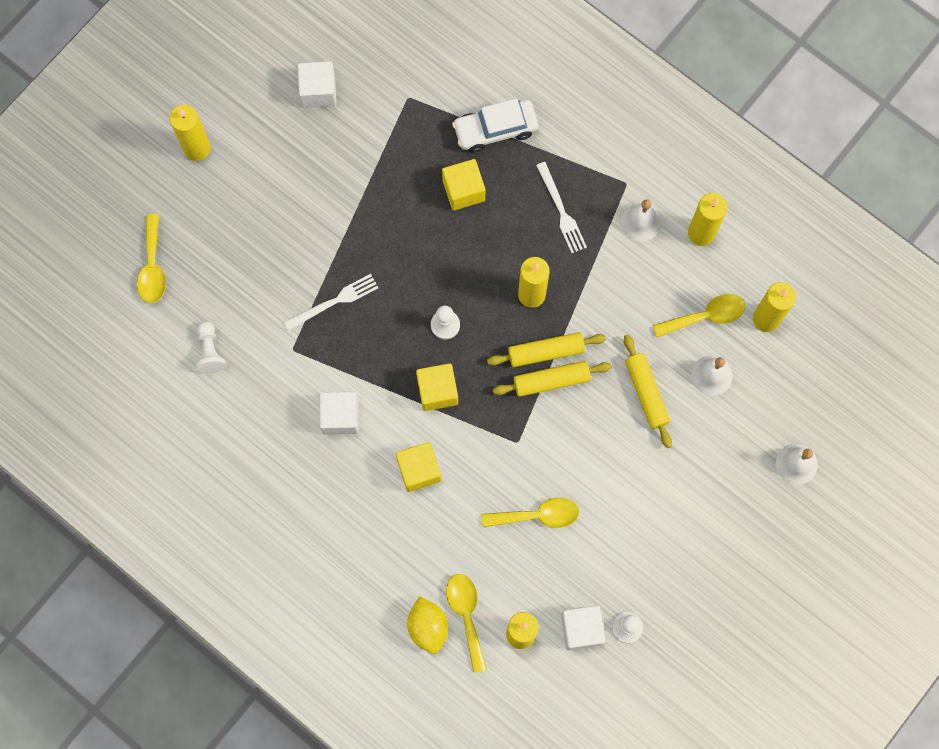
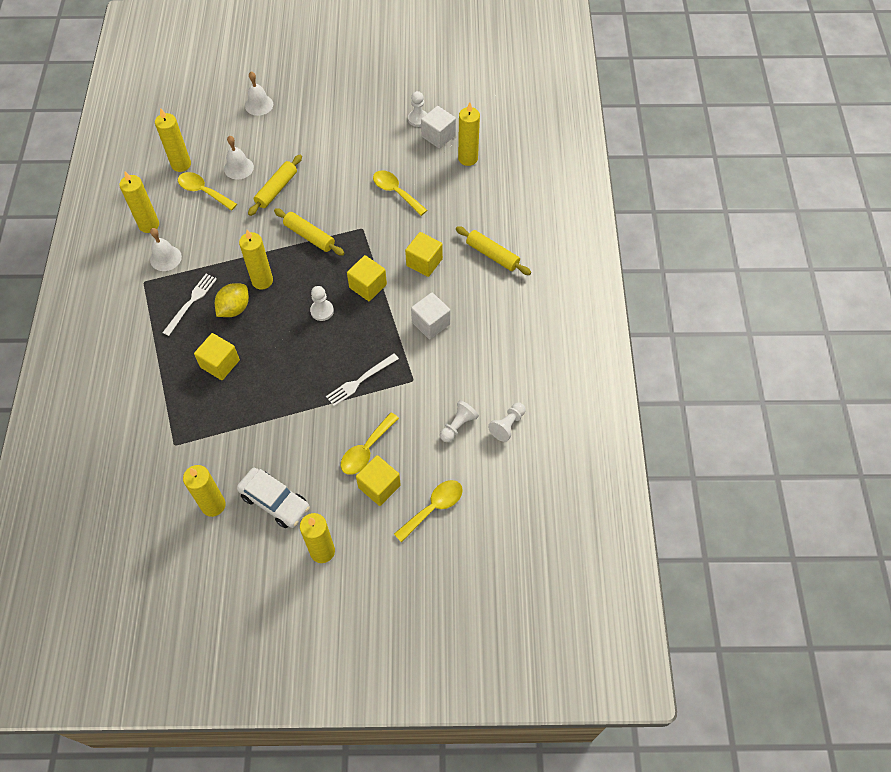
camera: 130 degrees left, 15 degrees down
(171, 396) = (507, 425): none -> white pawn
(213, 237) = (379, 486): none -> yellow cube
(318, 91) = (213, 505): white cube -> yellow candle
(334, 302) = (360, 380): white fork -> white fork turned 60 degrees counterclockwise
(428, 627) = (506, 199): yellow lemon -> yellow lemon (234, 308)
(466, 615) = (482, 187): yellow spoon -> yellow spoon (366, 450)
(495, 130) = (159, 376): white car -> white car (275, 501)
(545, 352) = (294, 250): yellow rolling pin -> yellow rolling pin (492, 255)

